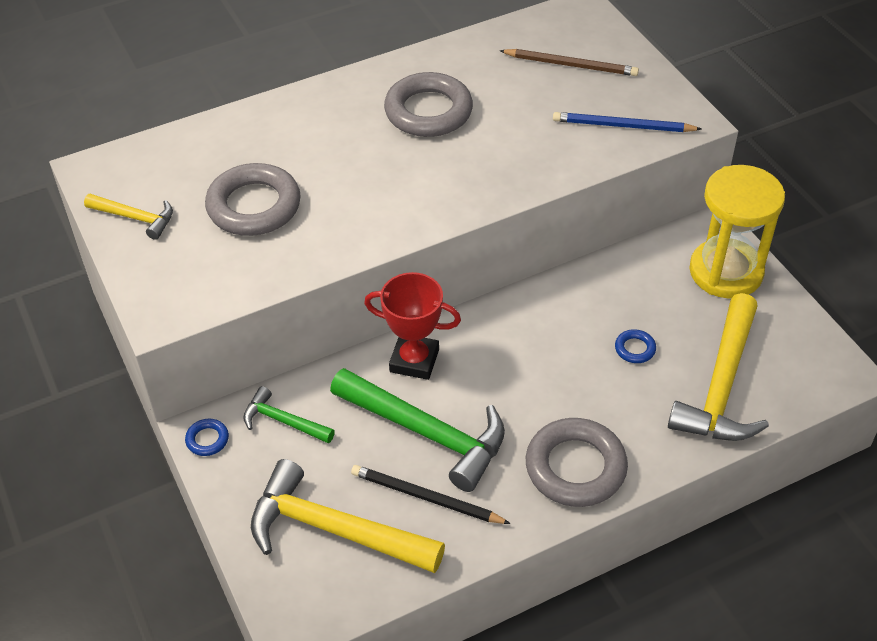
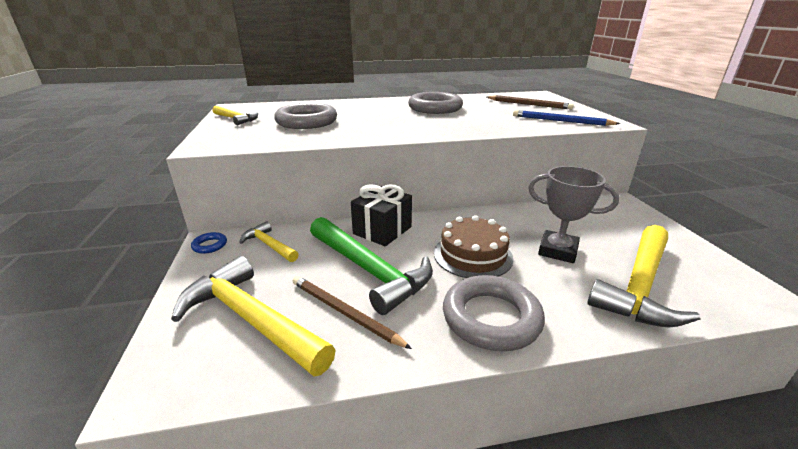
camera: 15 degrees right, 20 degrees down
(283, 421) = (269, 245): green hammer -> yellow hammer
(414, 360) = (382, 230): red trophy -> black gift
(426, 497) = (344, 312): black pencil -> brown pencil
(538, 380) = (472, 255): none -> brown cake
(635, 349) = (557, 251): blue ring -> grey trophy
(726, 272) = (634, 222): yellow hourglass -> none

